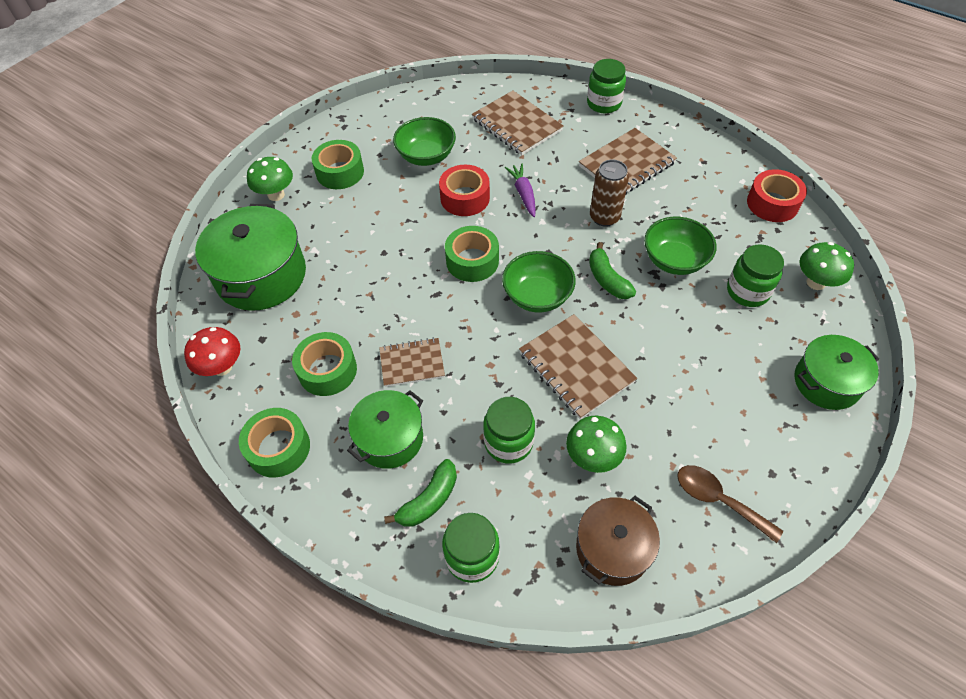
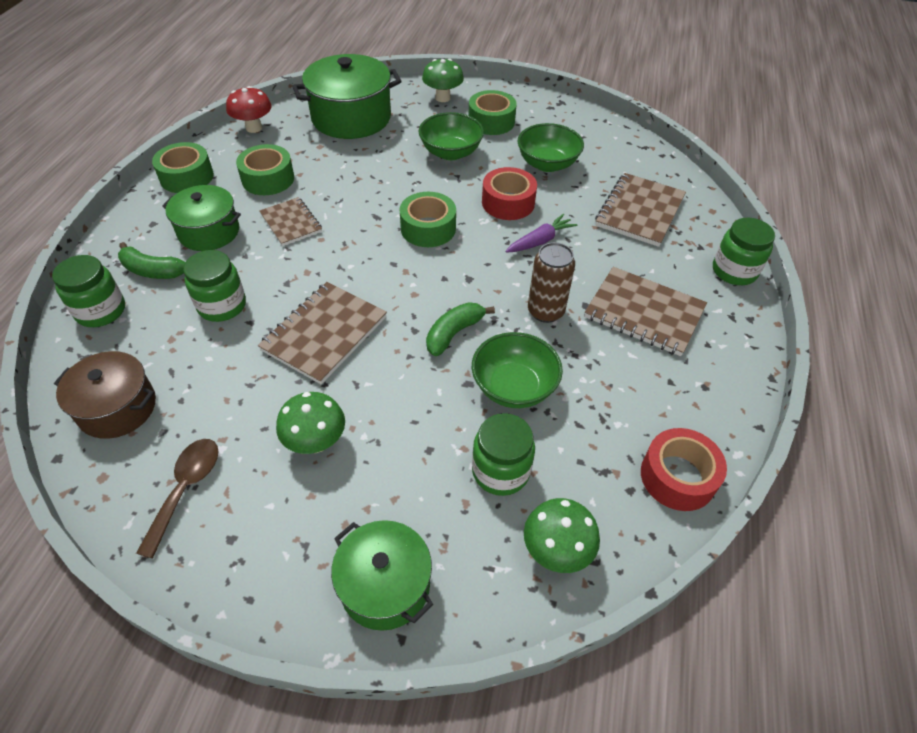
camera: 65 degrees right, 5 degrees down
(537, 296) = (405, 284): green bowl -> green bowl (451, 152)
(592, 457) = (218, 370): green mushroom -> green mushroom (316, 442)

